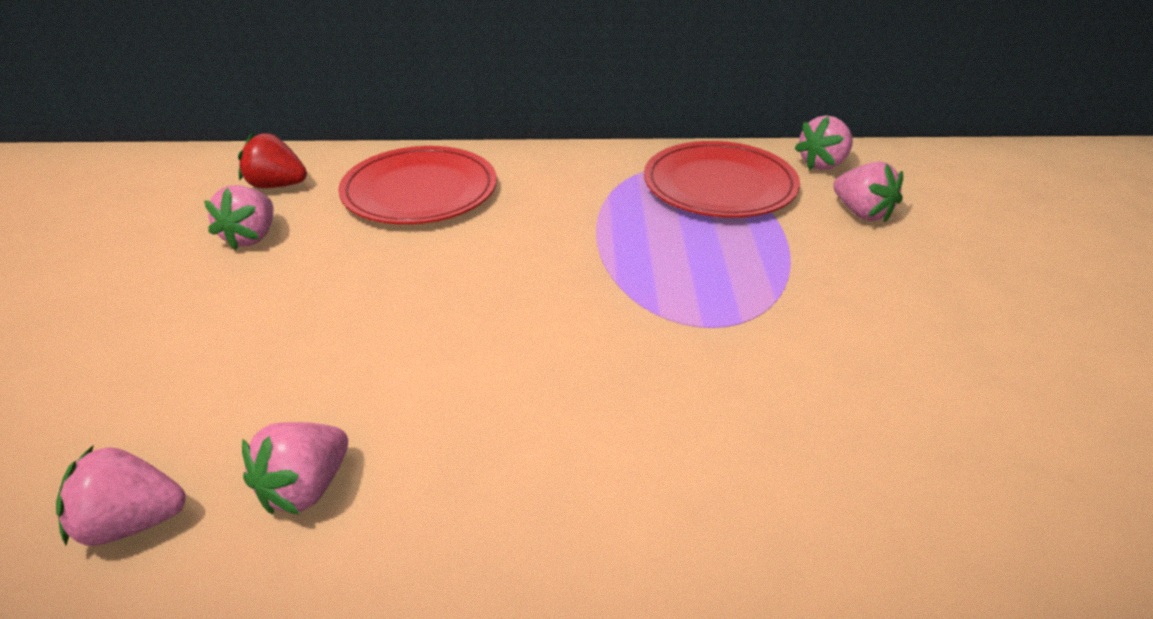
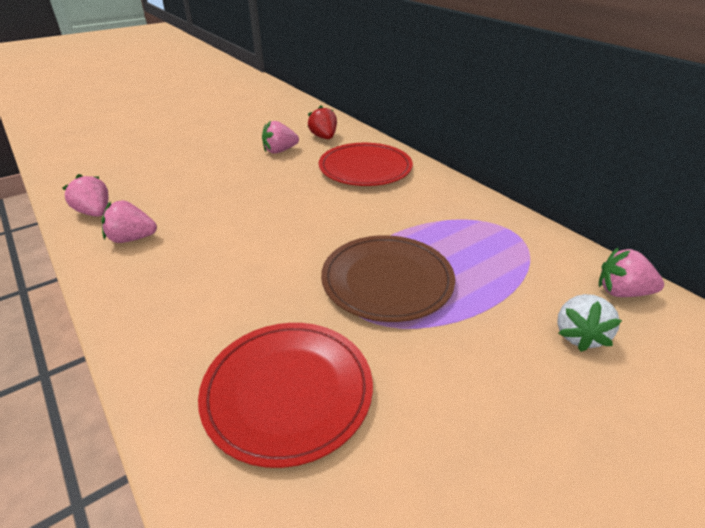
camera: 55 degrees right, 0 degrees up
(684, 279) = (387, 281): none -> brown plate
(719, 185) = (514, 255): red plate -> red plate (287, 392)
(862, 213) = (579, 335): pink strawberry -> white strawberry

